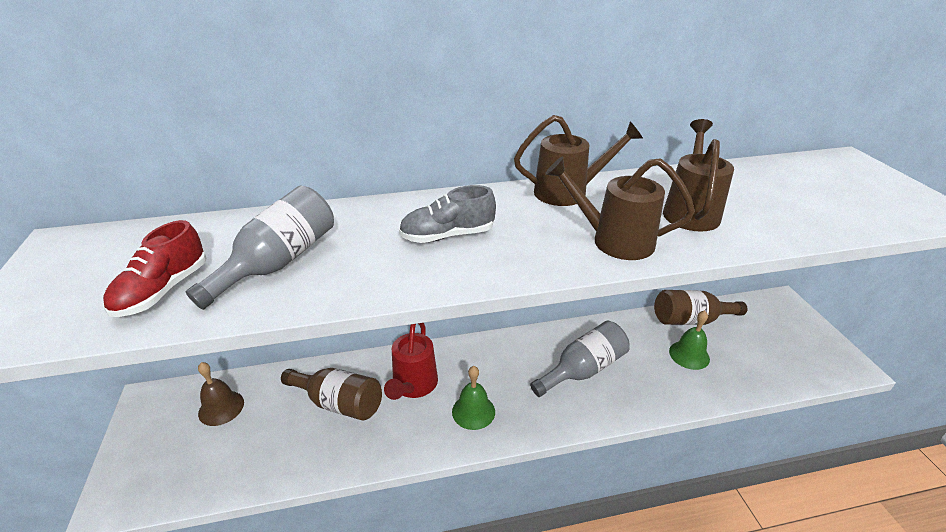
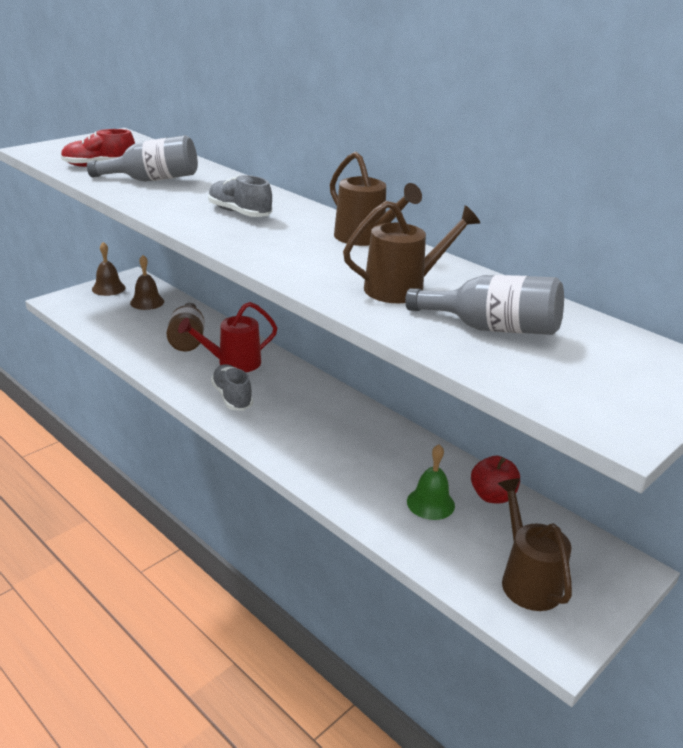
camera: 55 degrees right, 5 degrees down
(145, 432) = (108, 288): none -> brown bell
(473, 411) = (232, 397): green bell -> grey shoe
(583, 370) = (335, 440): grey bottle -> grey bottle (491, 329)
(613, 240) = (304, 264): brown watering can -> brown watering can (526, 579)
(691, 321) = (492, 496): brown bottle -> red apple

